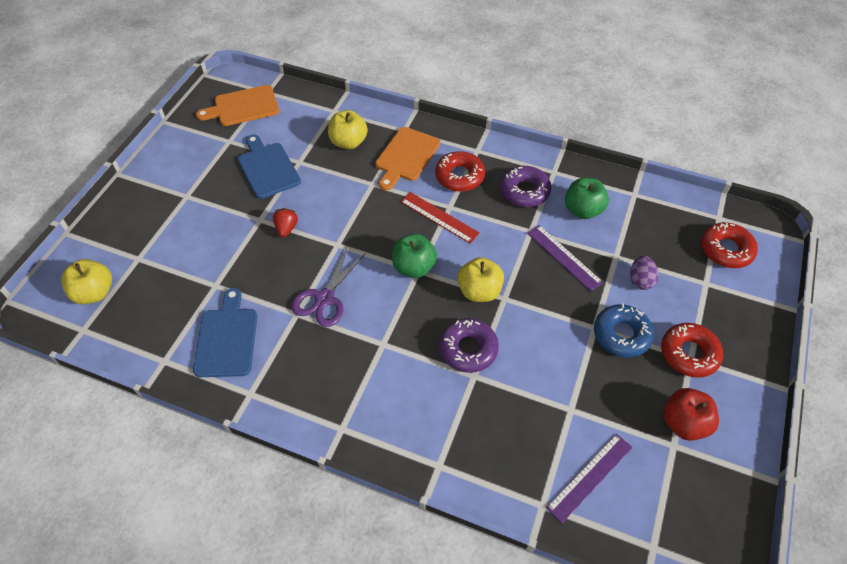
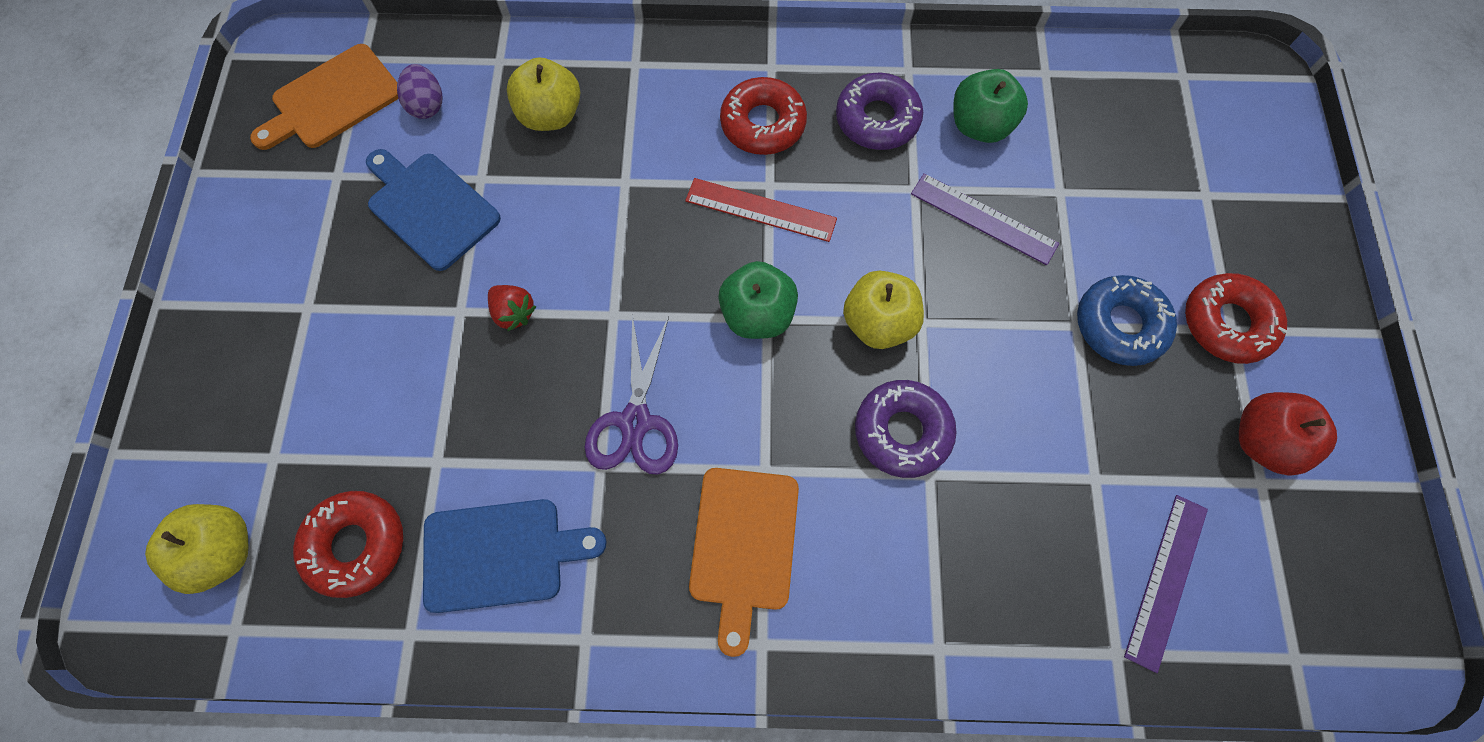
camera: 20 degrees left, 15 degrees up
(227, 338) = (501, 554): blue cutting board -> blue cutting board turned 105 degrees clockwise
(286, 228) = (514, 313): red strawberry -> red strawberry turned 150 degrees clockwise
(406, 156) = (660, 113): orange cutting board -> orange cutting board (744, 546)
(640, 280) = (1111, 222): purple egg -> purple egg (427, 105)
(726, 250) = (1214, 128): red donut -> red donut (356, 545)

